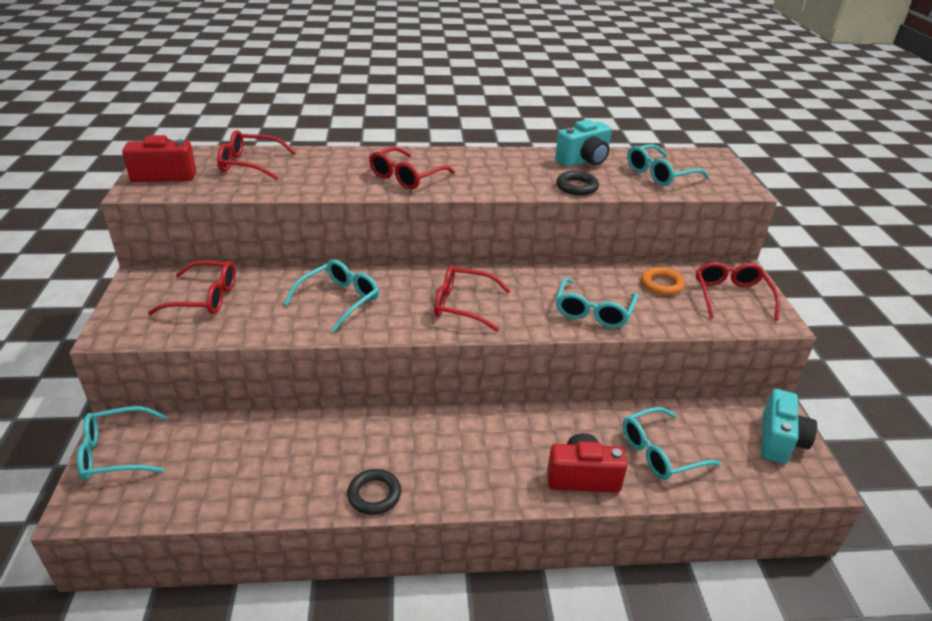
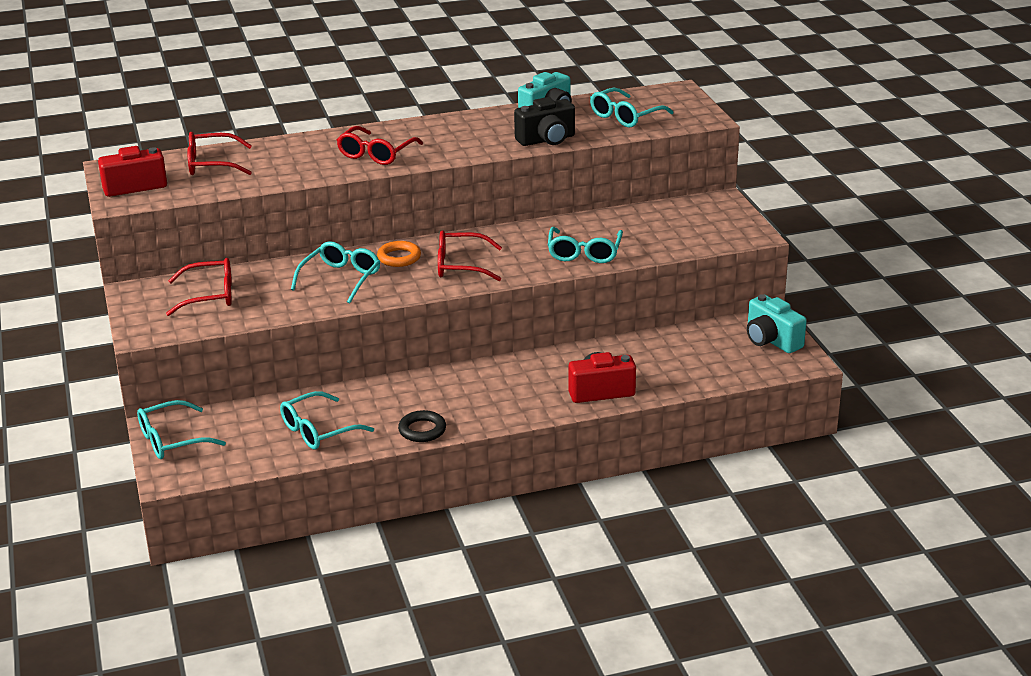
camera: 10 degrees left, 5 degrees down
(577, 187) = (546, 140): black ring -> black camera
(660, 452) = (665, 365): turquoise glasses -> turquoise glasses (318, 430)
(661, 284) = (645, 222): orange ring -> orange ring (399, 257)
(731, 296) = (711, 222): red glasses -> none
(779, 440) = (771, 340): turquoise camera -> turquoise camera turned 135 degrees clockwise

